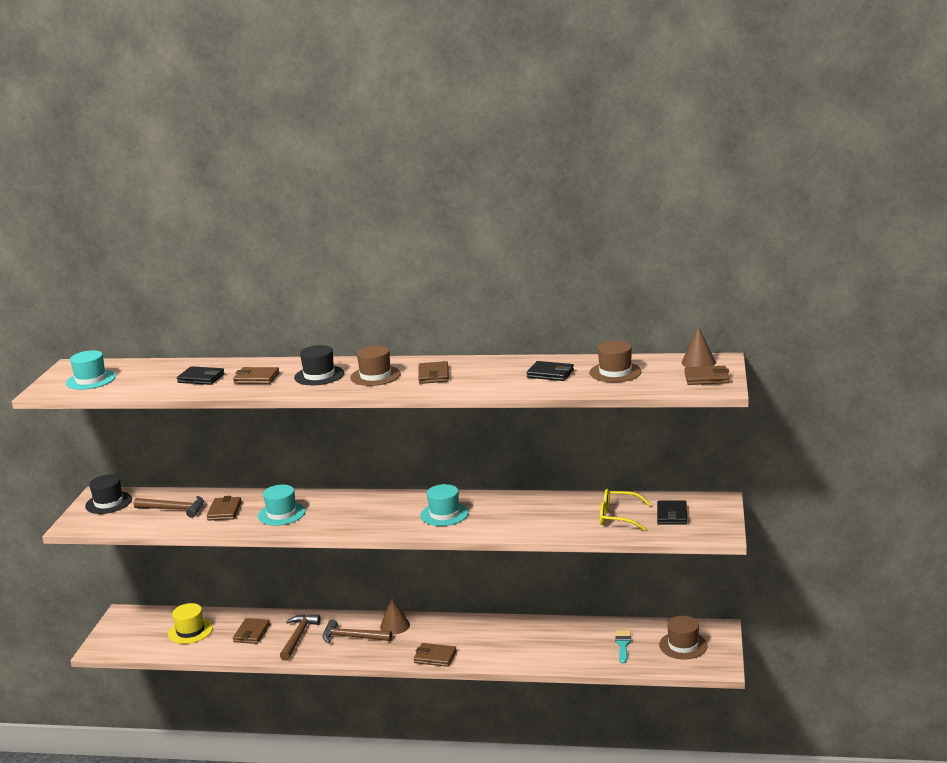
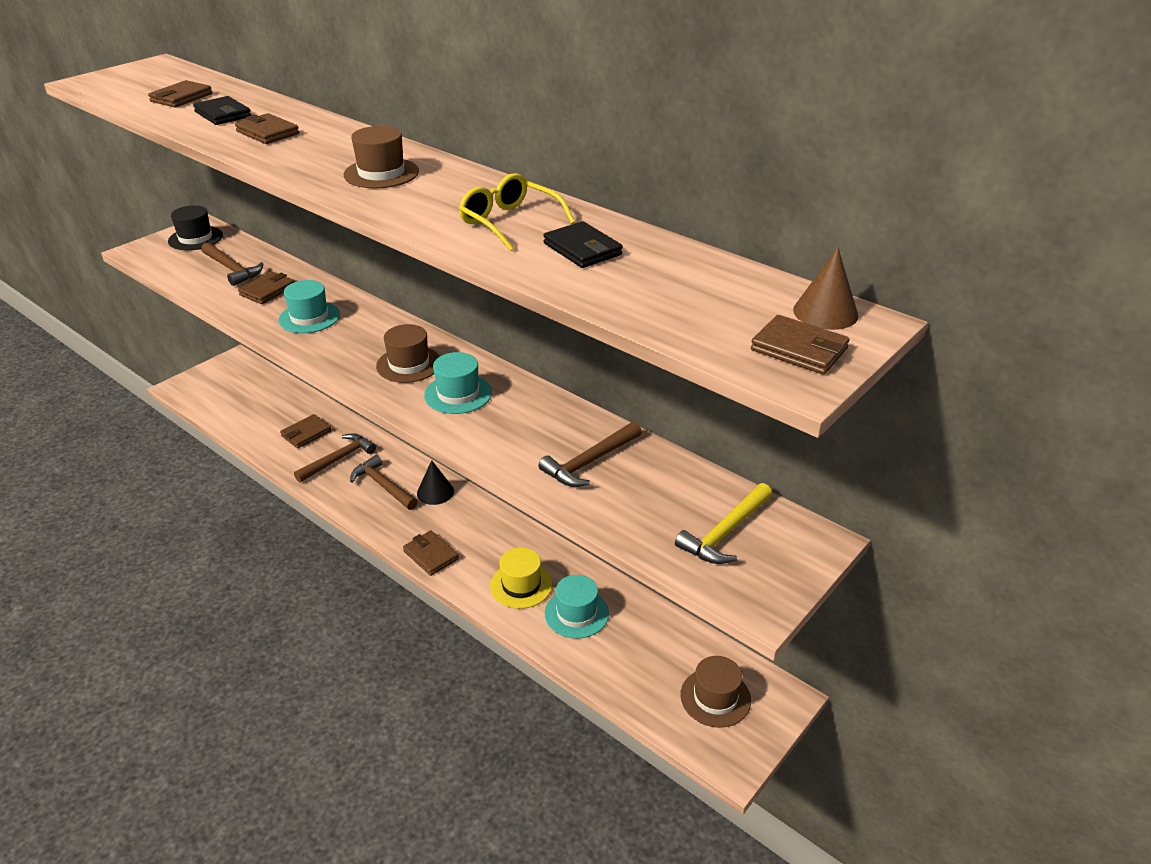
camera: 30 degrees right, 15 degrees up
(91, 380) = (139, 83): turquoise hat -> turquoise hat (576, 613)
(190, 631) = (263, 405): yellow hat -> yellow hat (521, 585)
(319, 375) = (329, 151): black hat -> none
(395, 625) = (435, 492): brown cone -> black cone
(433, 375) = (442, 196): brown wallet -> brown wallet (181, 98)
(565, 514) = (589, 462): none -> brown hammer
(615, 372) = (673, 281): brown hat -> brown hat (409, 364)
(618, 517) = (650, 499): yellow glasses -> yellow glasses (509, 222)
(623, 645) = (643, 654): turquoise brush -> none
(672, 515) = (725, 532): black wallet -> yellow hammer

